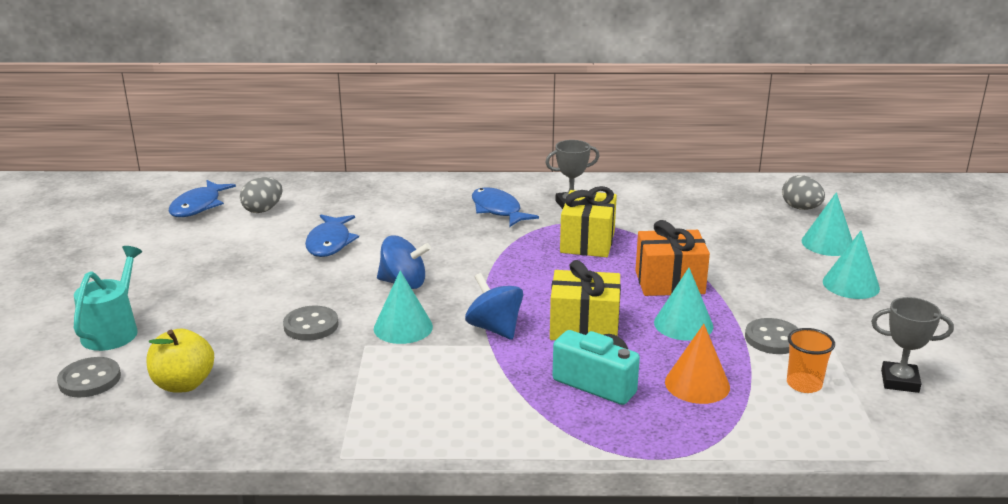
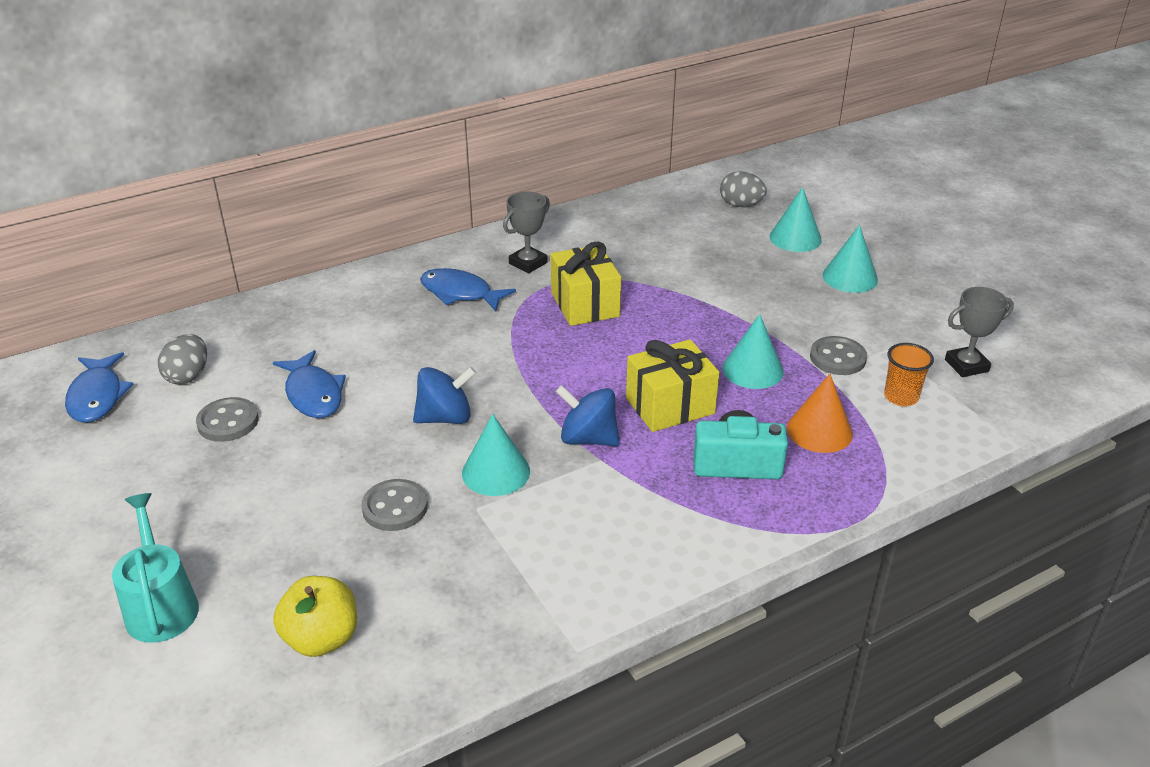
camera: 30 degrees left, 10 degrees up
(90, 380) = (199, 681): grey button -> grey button (228, 422)
(669, 282) = (700, 326): orange gift -> none

